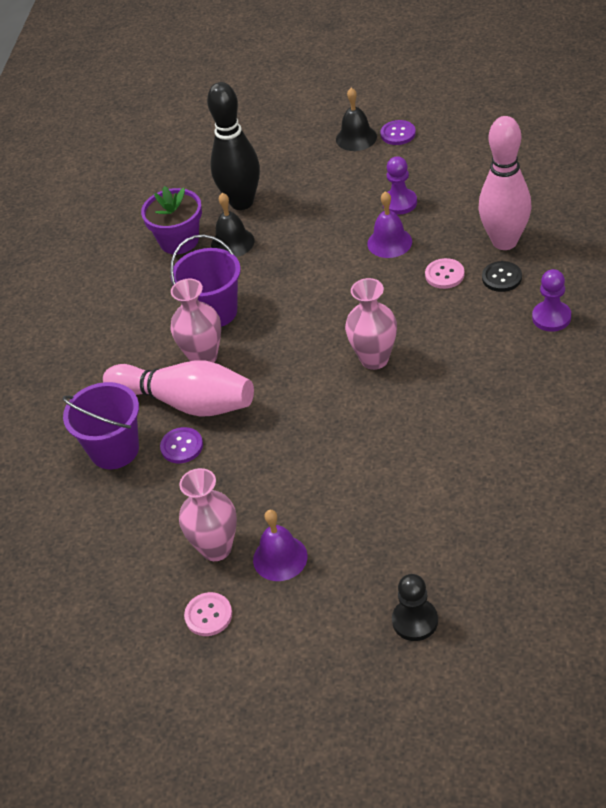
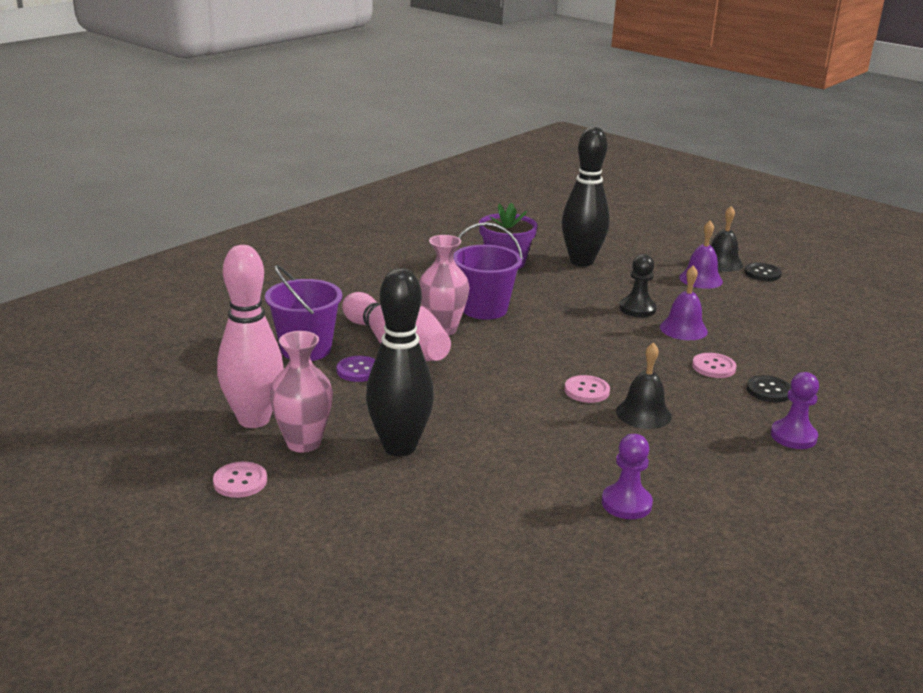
camera: 25 degrees right, 20 degrees down
(232, 243) = (547, 279): black bell -> black bell (643, 413)
(280, 558) = (347, 475): purple bell -> purple bell (700, 279)
(291, 506) = (399, 447): none -> black bowling pin
(374, 359) = (586, 391): pink vase -> pink button
(398, 134) = (762, 273): purple button -> black button
(399, 203) = (719, 310): purple pawn -> purple pawn (626, 503)
(415, 621) = (410, 584): black pawn -> black pawn (637, 309)
(504, 241) = (796, 370): pink bowling pin -> pink bowling pin (254, 419)

